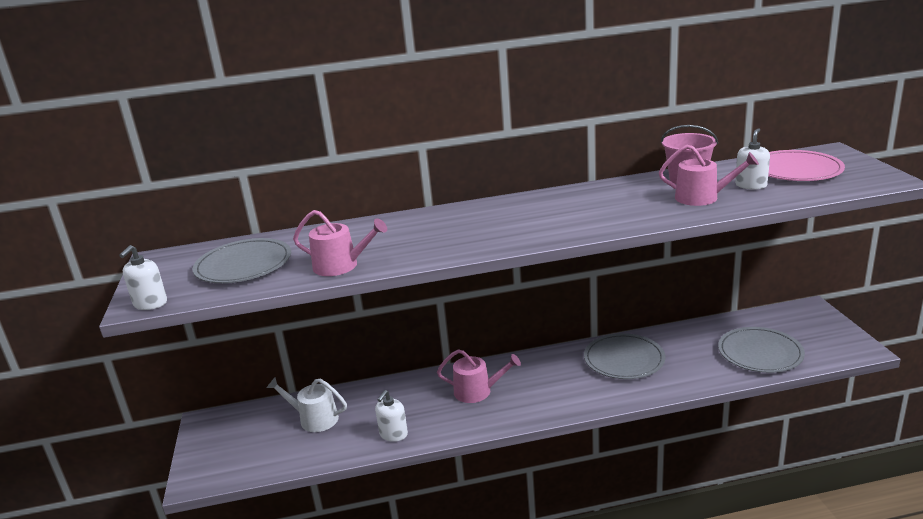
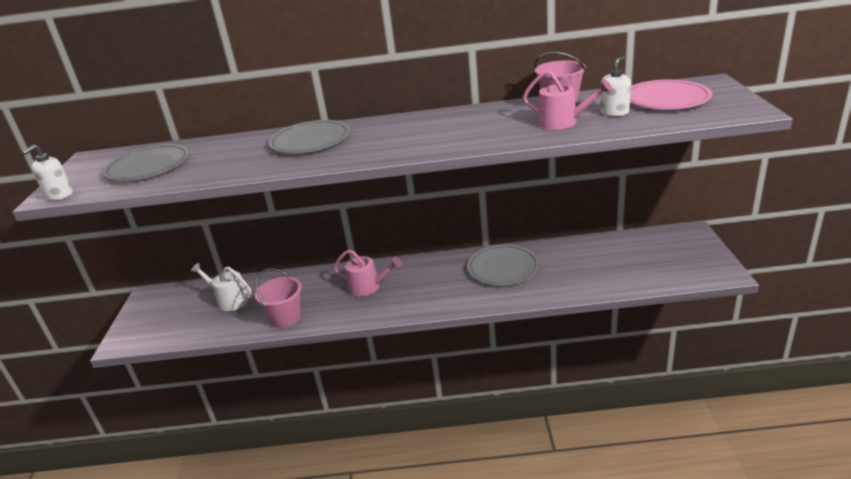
camera: 10 degrees right, 5 degrees up
(341, 266) = (221, 170): pink watering can -> none
(393, 434) = (286, 318): white soap dispenser -> pink bucket
(760, 353) = (627, 270): grey plate -> grey plate (310, 140)

